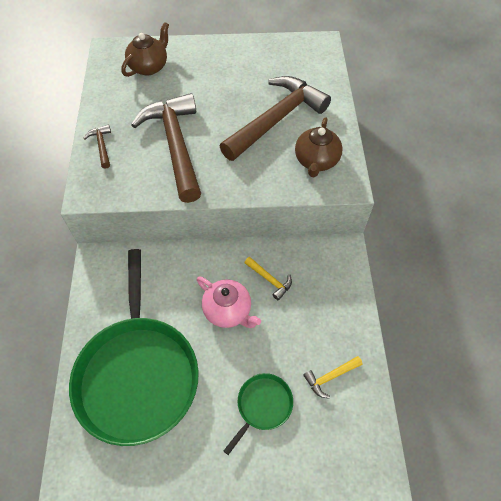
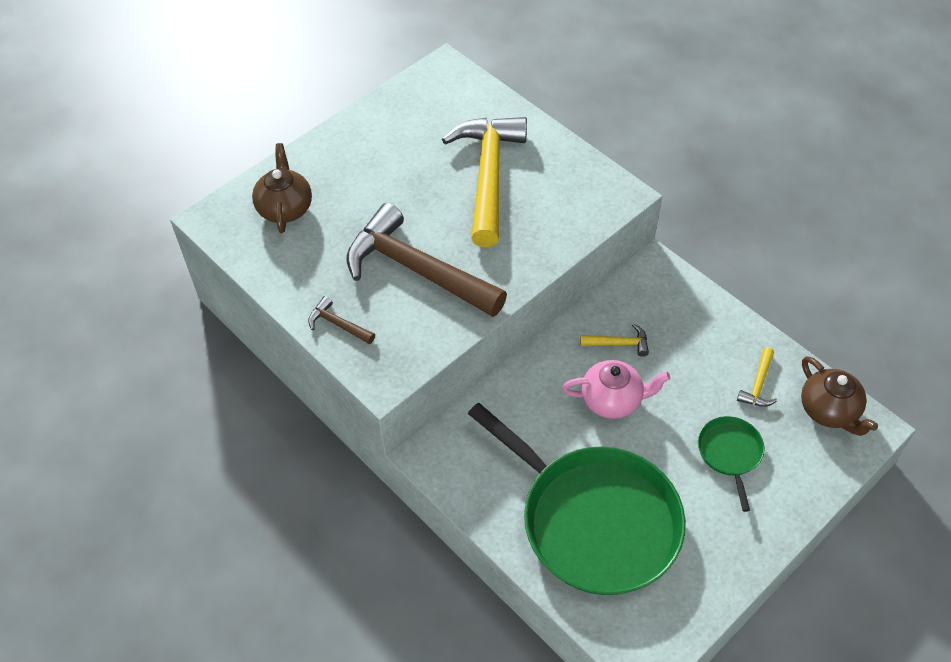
camera: 40 degrees left, 5 degrees down
(276, 119) = (488, 176): brown hammer -> yellow hammer
(316, 161) = (571, 191): brown teapot -> brown teapot (829, 411)

